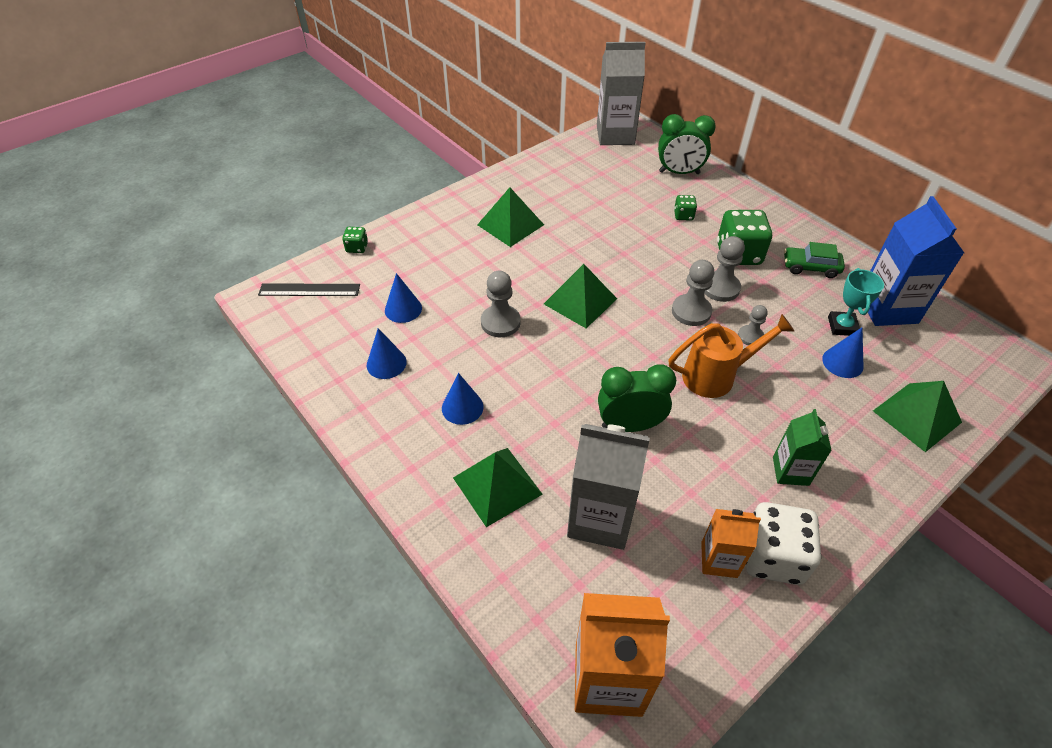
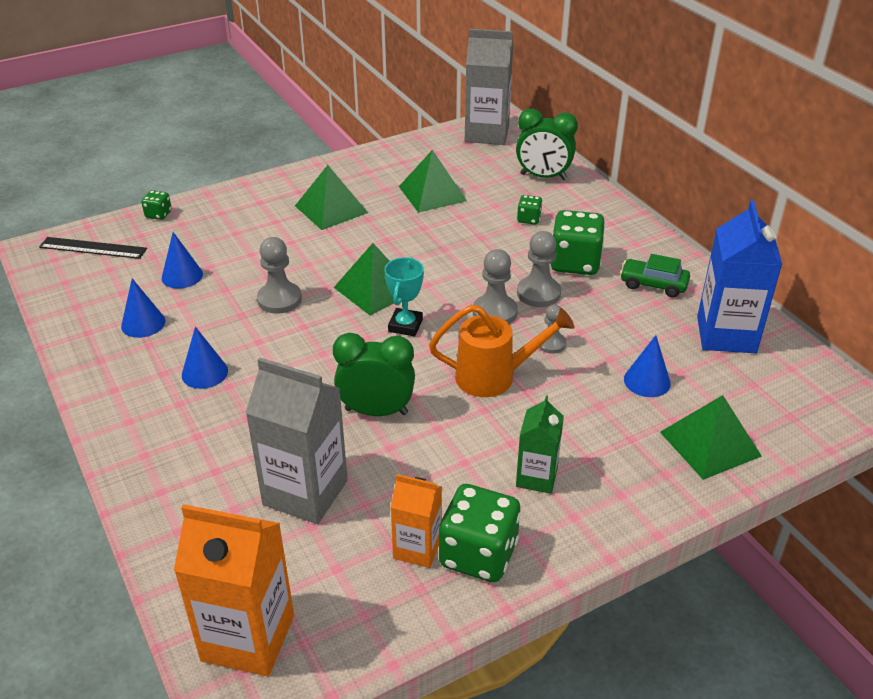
camera: 10 degrees right, 10 degrees down
(497, 485) = (210, 448): green pyramid -> green pyramid (432, 193)
(772, 556) = (478, 554): white dice -> green dice
(842, 326) = (663, 346): turquoise trophy -> turquoise trophy (405, 325)

